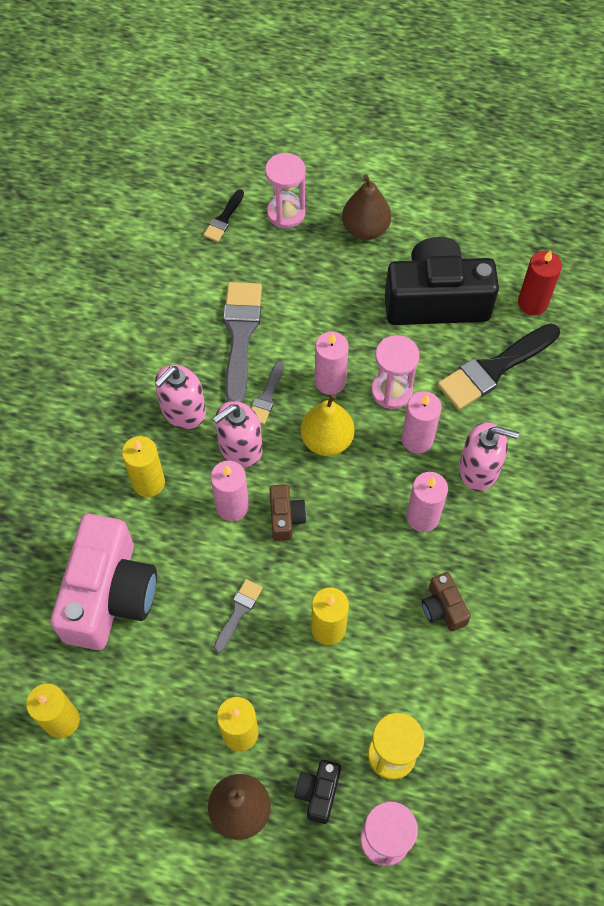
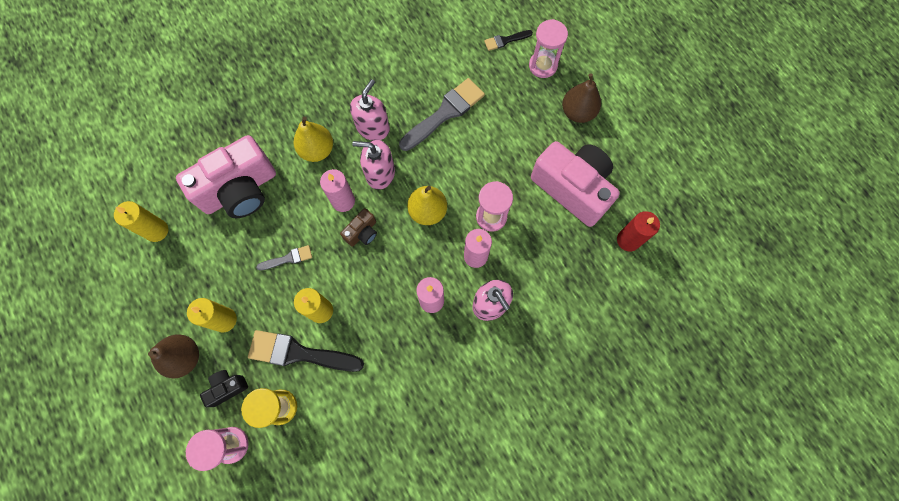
camera: 45 degrees right, 10 degrees up
(148, 482) = (317, 150): yellow candle -> yellow pear
(183, 411) = (373, 128): pink soap dispenser -> pink soap dispenser turned 120 degrees clockwise
(266, 396) = (422, 159): grey brush -> none
(330, 381) = (464, 181): pink candle -> none
(436, 300) = (572, 188): black camera -> pink camera
(443, 608) = (388, 359): brown camera -> none
(494, 368) = (563, 257): black brush -> black brush (300, 353)

